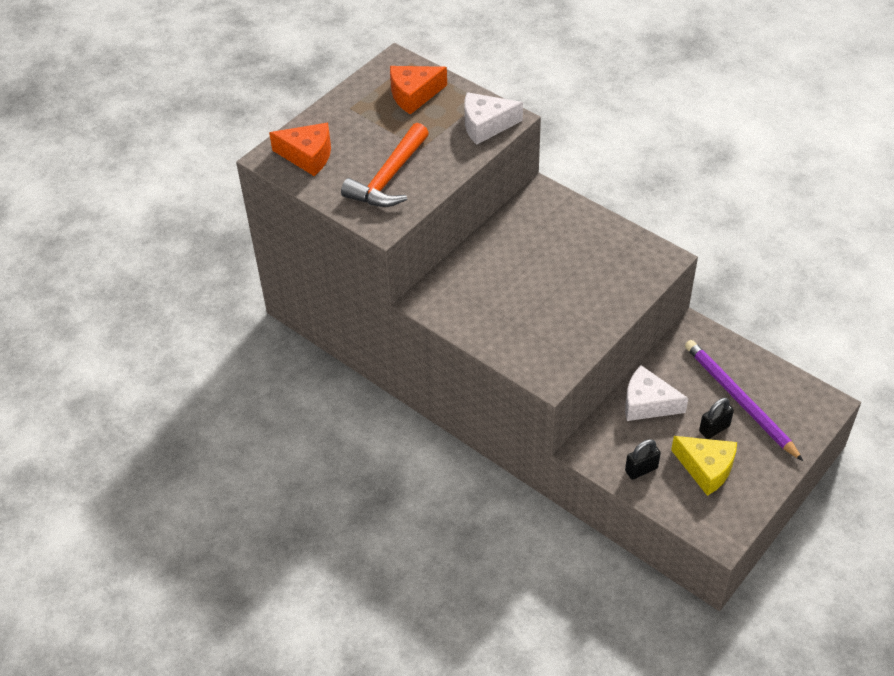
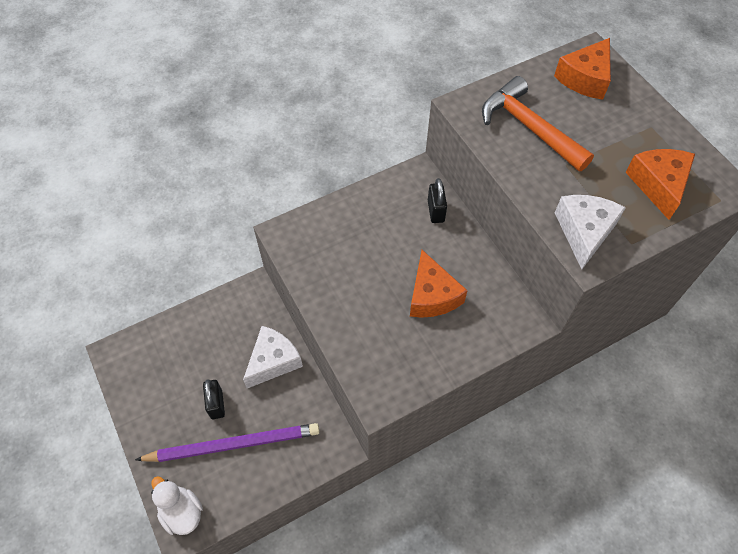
camera: 110 degrees right, 10 degrees up
(552, 254) = (432, 295): none -> orange cheese
(641, 469) = (211, 324): black padlock -> black padlock (435, 211)
(706, 468) = (182, 375): yellow cheese -> none
(816, 411) = (182, 512): none -> white duck

